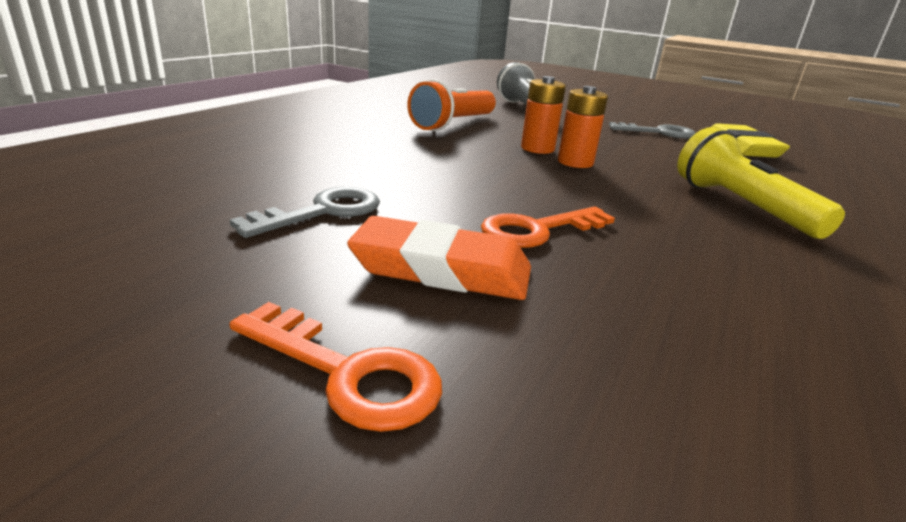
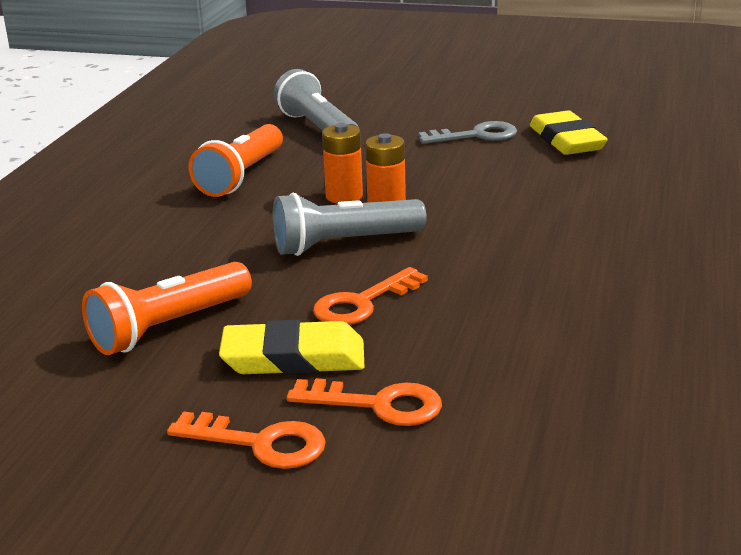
camera: 10 degrees left, 0 degrees up
(322, 212) = (169, 327): grey key -> orange flashlight
(441, 269) = (293, 358): orange eraser -> yellow eraser
(530, 179) = (344, 244): none -> grey flashlight
(535, 353) = (378, 404): none -> orange key
(741, 206) = (547, 232): yellow flashlight -> none

